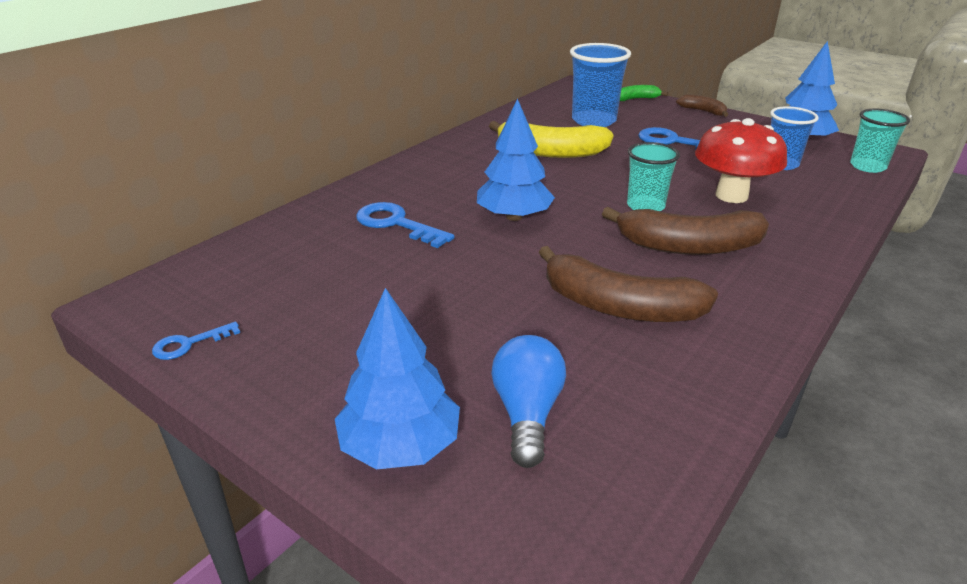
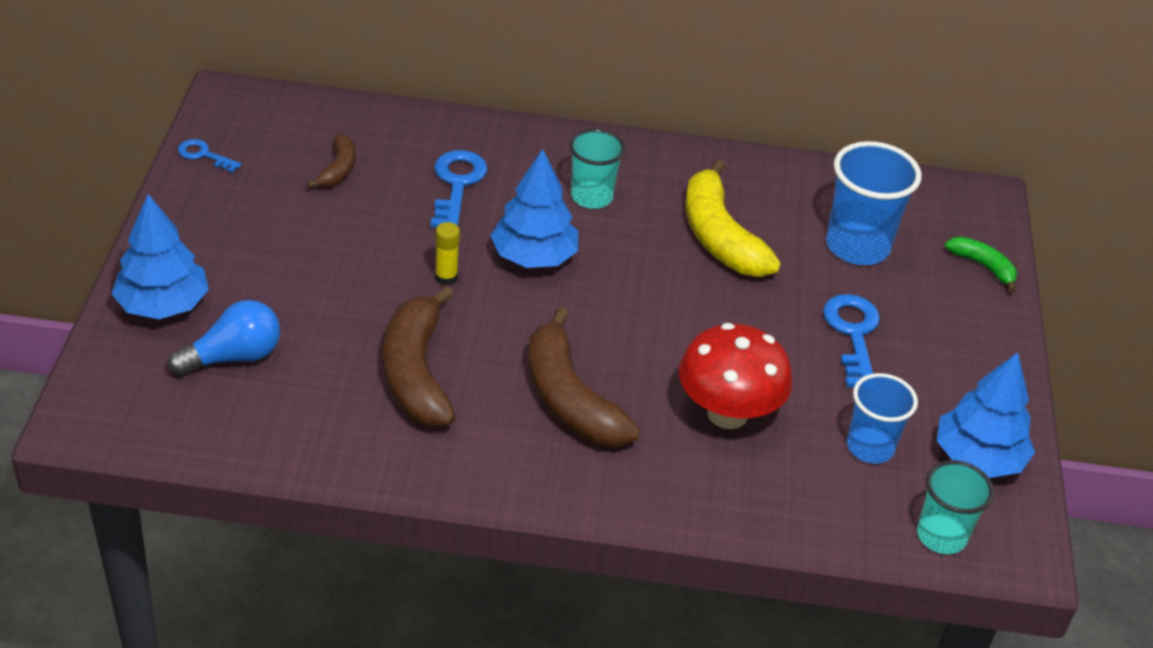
camera: 55 degrees right, 10 degrees up
(506, 259) = (446, 277): none -> yellow glue stick
(645, 206) = (639, 347): turquoise cup -> turquoise cup (591, 197)
(703, 111) = (1001, 342): brown banana -> brown banana (338, 169)

